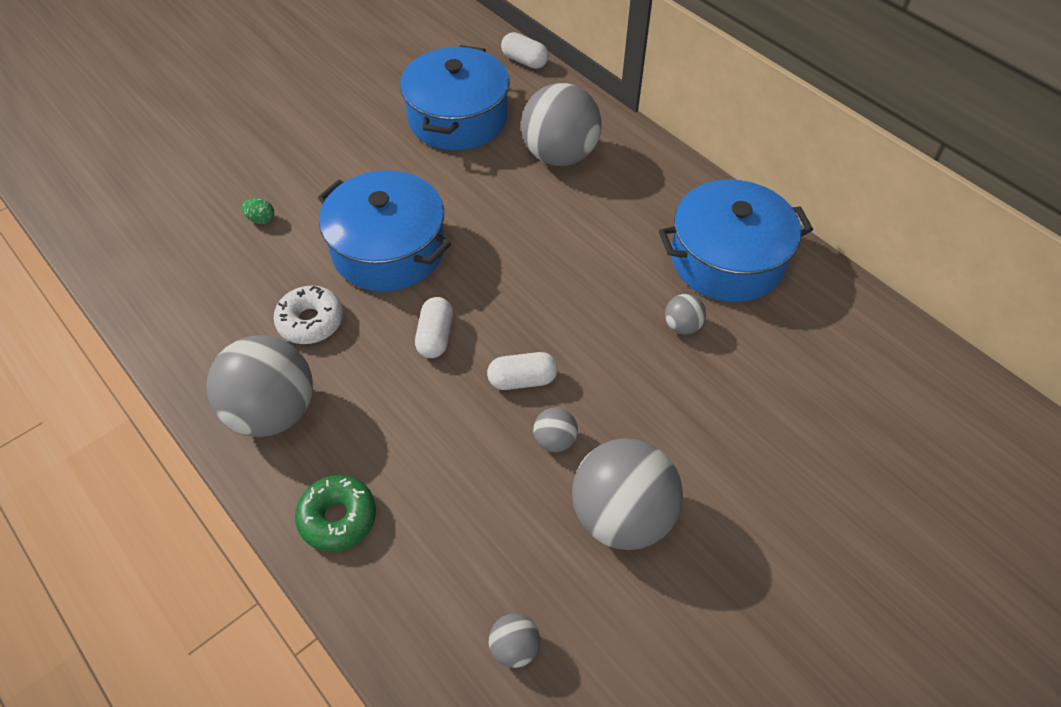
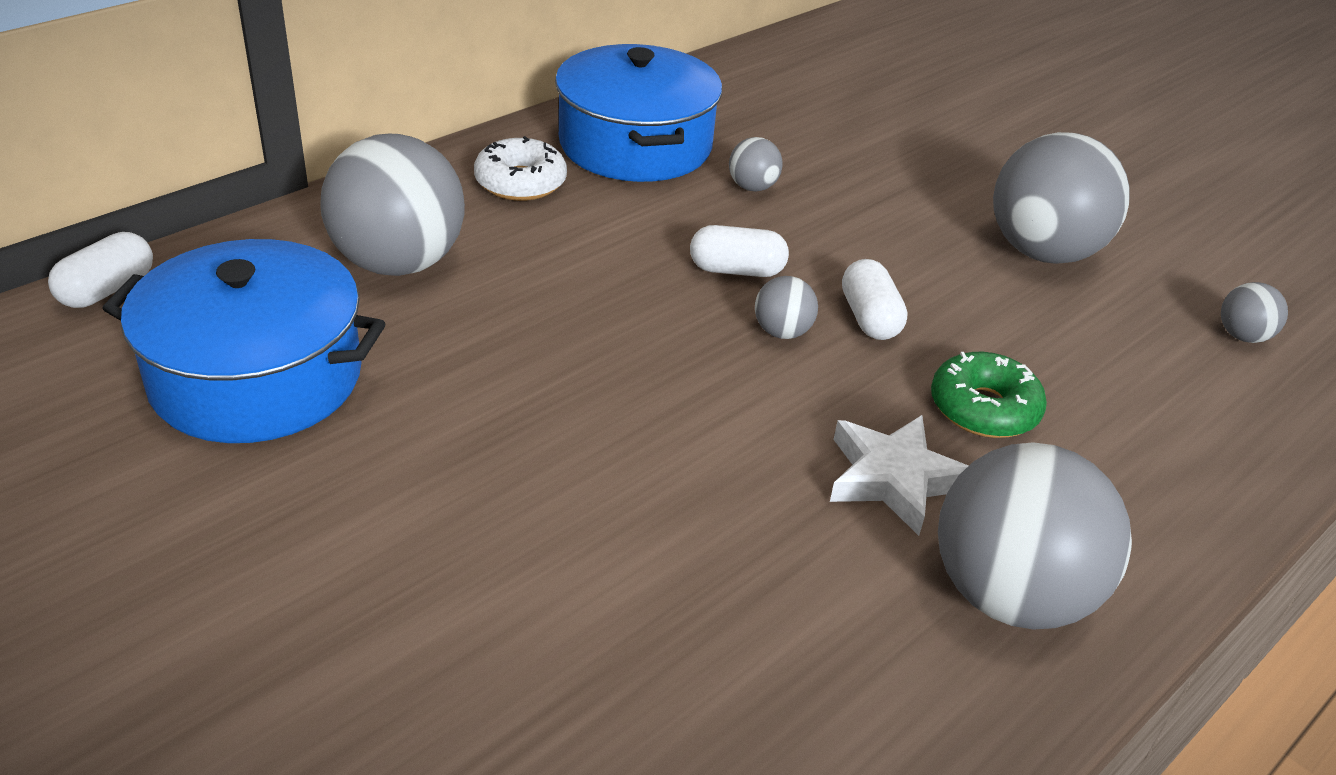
camera: 95 degrees left, 15 degrees down
(261, 219) = (521, 676): green egg -> none
(311, 321) = (801, 561): white donut -> white donut (520, 182)
(338, 518) = (1161, 496): green donut -> green donut (983, 408)
(367, 371) = (893, 479): none -> white star
(388, 249) = (616, 463): blue pot -> none
(435, 336) = (808, 402): white capsule -> white capsule (736, 270)
(555, 440) = (958, 295): grey ball -> grey ball (782, 332)

